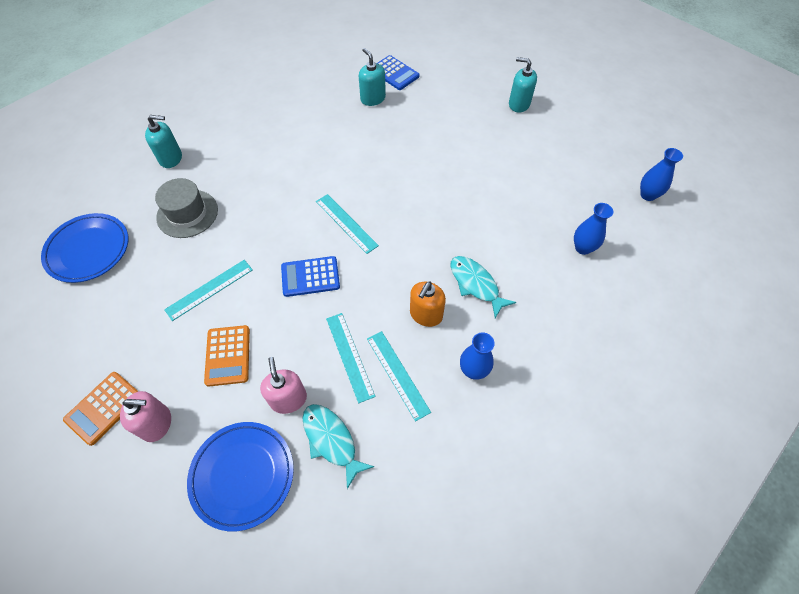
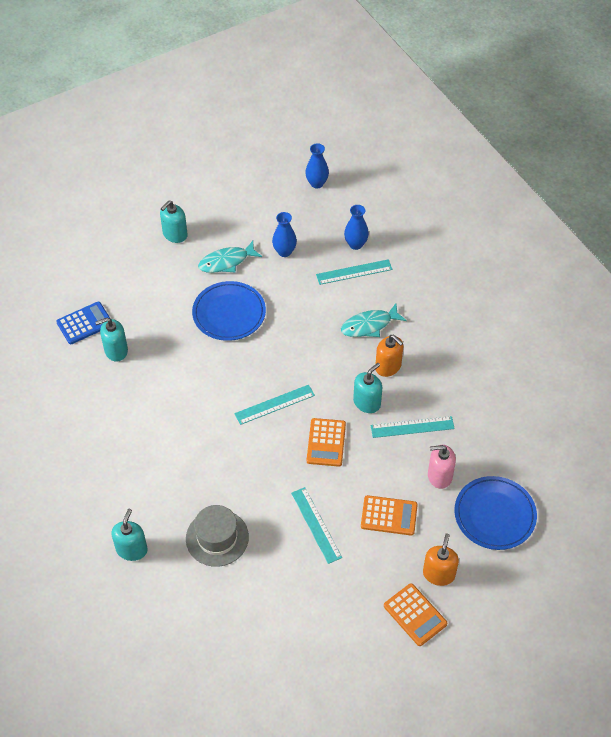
camera: 75 degrees left, 5 degrees down
(88, 250) = (235, 631): blue plate -> blue plate (229, 313)
(156, 423) = (438, 574): pink soap dispenser -> orange soap dispenser
(310, 277) = (326, 442): blue calculator -> orange calculator
(331, 440) = (480, 452): turquoise fish -> turquoise fish (226, 262)
(371, 303) = (367, 402): none -> turquoise soap dispenser
(397, 374) = (436, 398): turquoise ruler -> turquoise ruler (354, 272)
(473, 370) = (445, 348): blue vase -> blue vase (284, 251)

